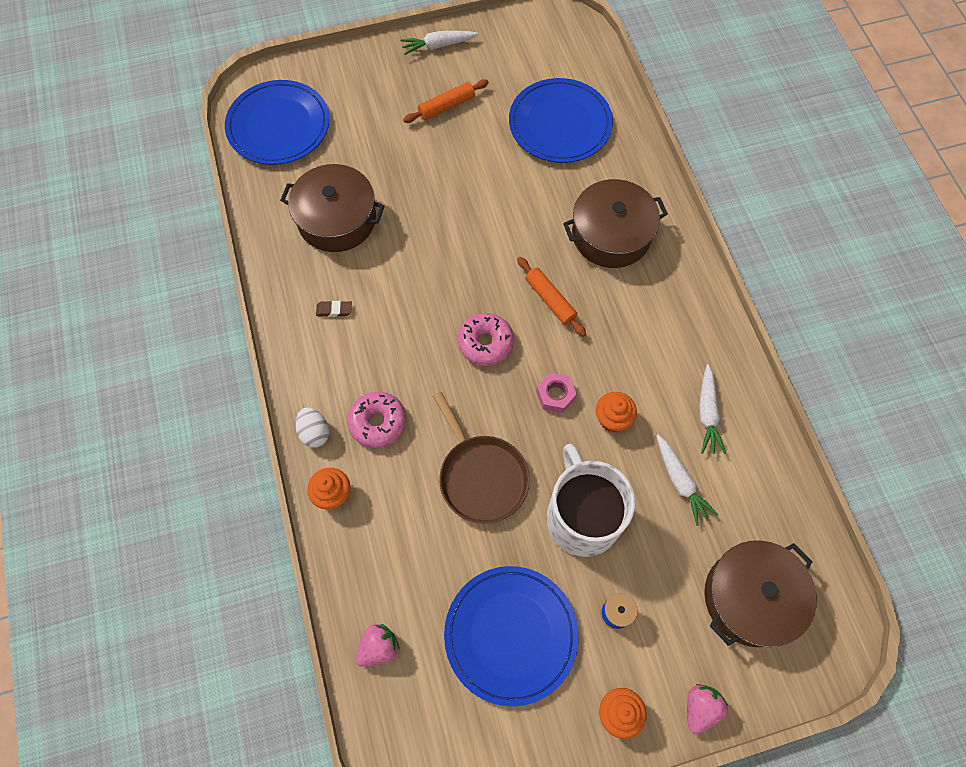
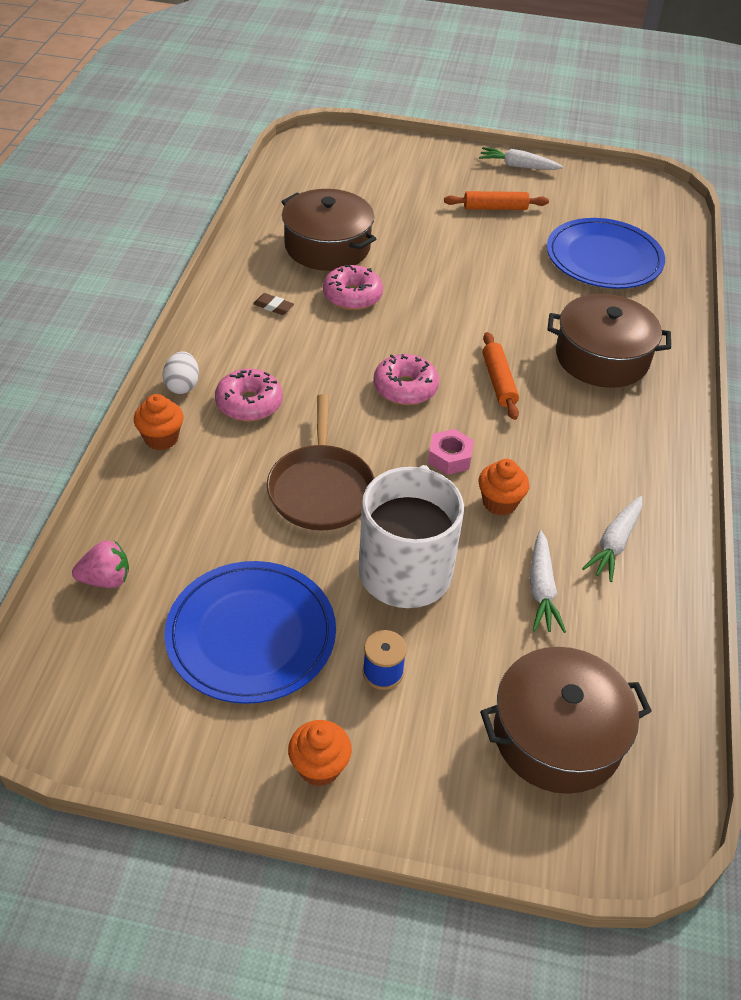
camera: 25 degrees right, 20 degrees down
(278, 126) = (324, 168): blue plate -> none
(389, 265) = (352, 296): none -> pink donut
(700, 708) = (421, 813): pink strawberry -> none

